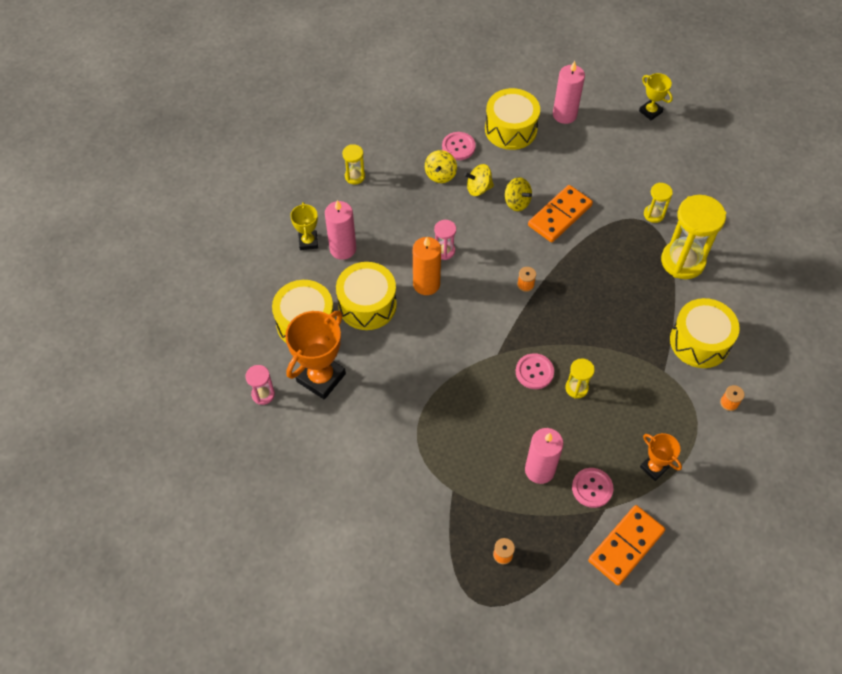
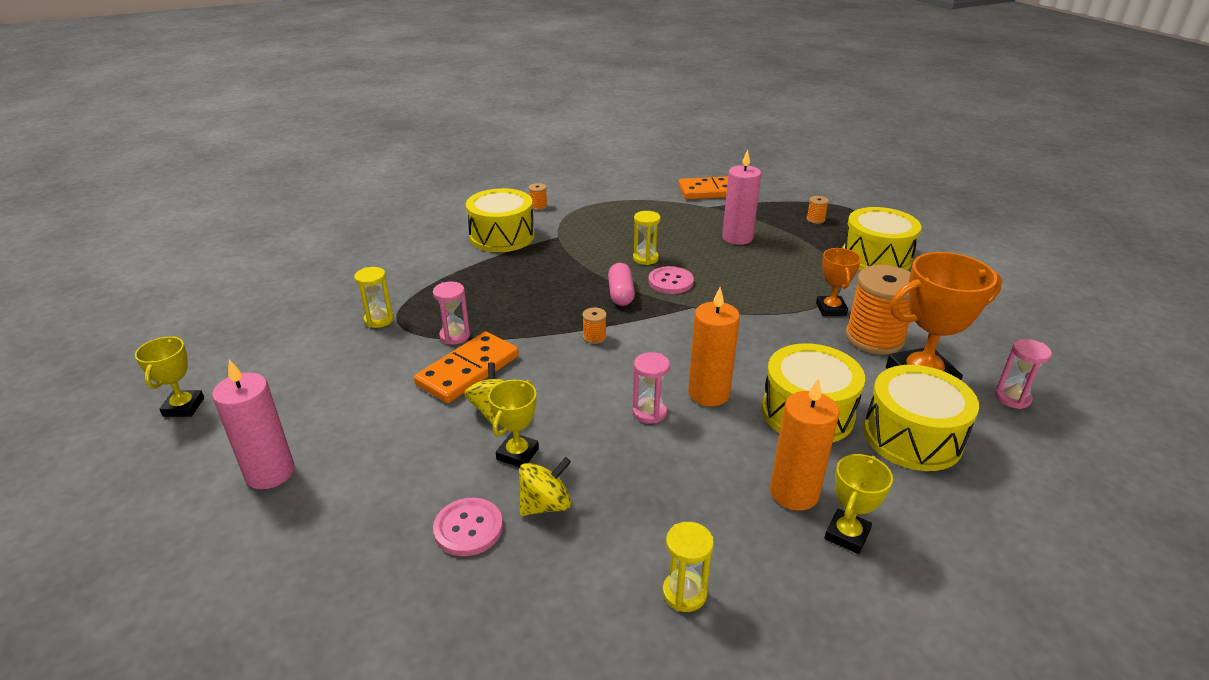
camera: 140 degrees left, 25 degrees down
(343, 249) = (794, 493): pink candle -> orange candle
(366, 401) = (874, 338): none -> orange spool
(478, 188) = (517, 454): yellow spinning top -> yellow trophy
(510, 129) = (363, 503): yellow drum -> yellow drum (876, 257)
(552, 335) = (620, 294): none -> pink capsule
(559, 215) = (468, 370): orange domino -> orange domino turned 45 degrees counterclockwise
(592, 488) = (705, 216): pink button -> none
(598, 232) = (455, 336): none -> pink hourglass
(654, 467) = (643, 206): orange trophy -> orange trophy (831, 309)
(682, 261) = (422, 279): yellow hourglass -> none

